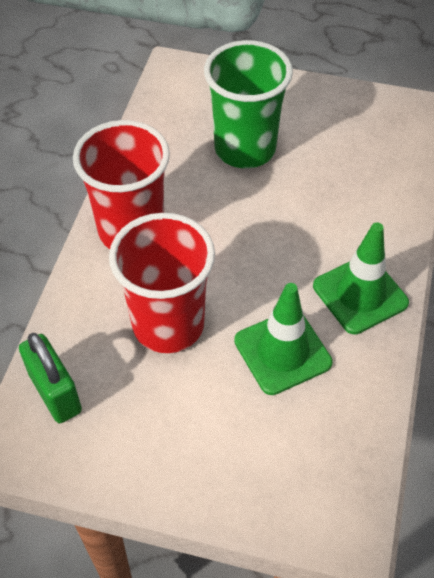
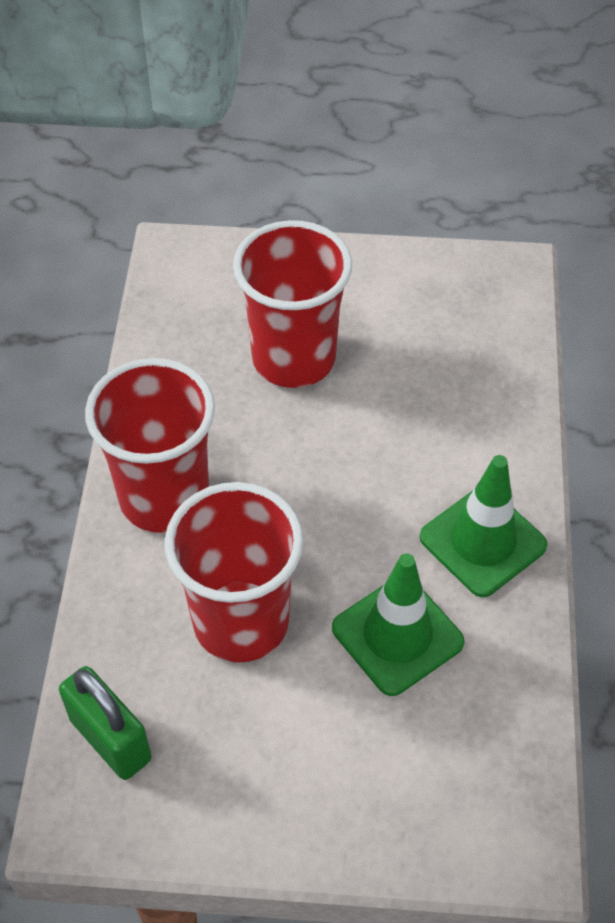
camera: 10 degrees left, 0 degrees up
(245, 149) = (293, 359): green cup -> red cup

